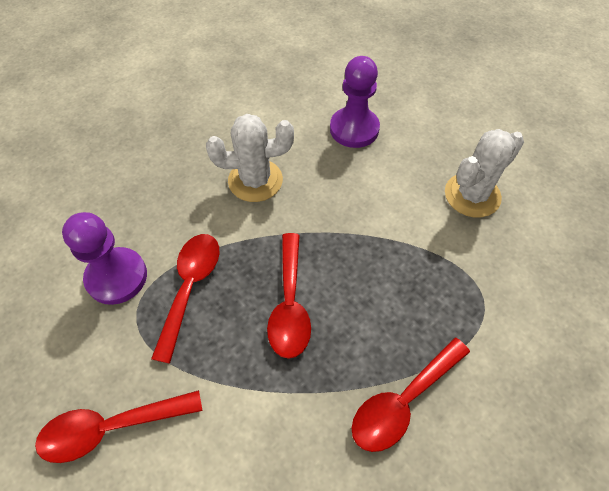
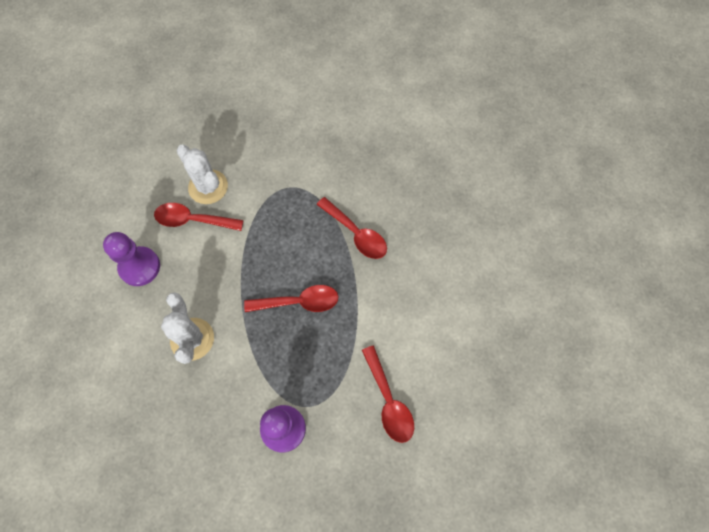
camera: 95 degrees left, 10 degrees up
(190, 287) = (289, 371): red spoon -> red spoon (193, 220)

